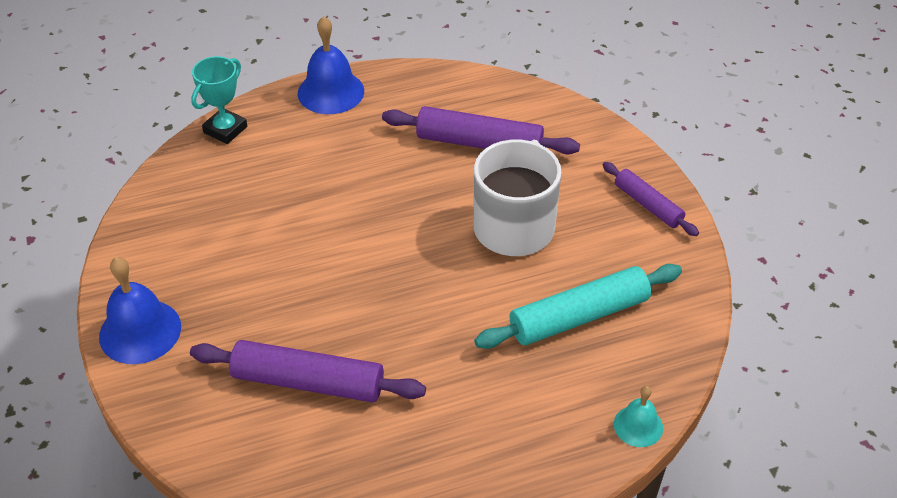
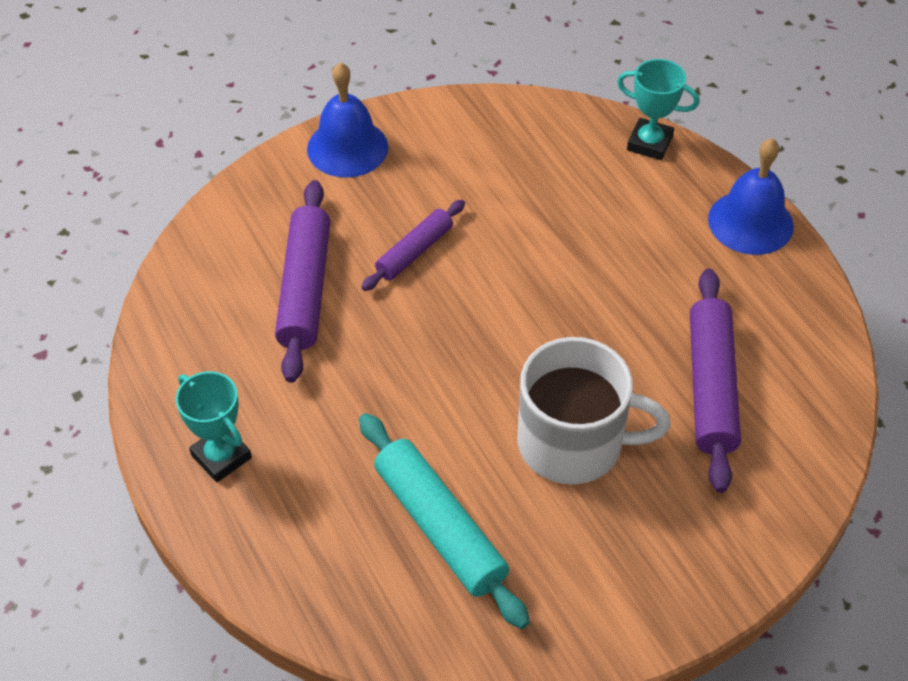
camera: 80 degrees right, 5 degrees up
(485, 463) = (221, 456): none -> turquoise trophy
(638, 426) = (285, 602): turquoise bell -> none
(648, 205) = (655, 593): purple rolling pin -> purple rolling pin (414, 252)

